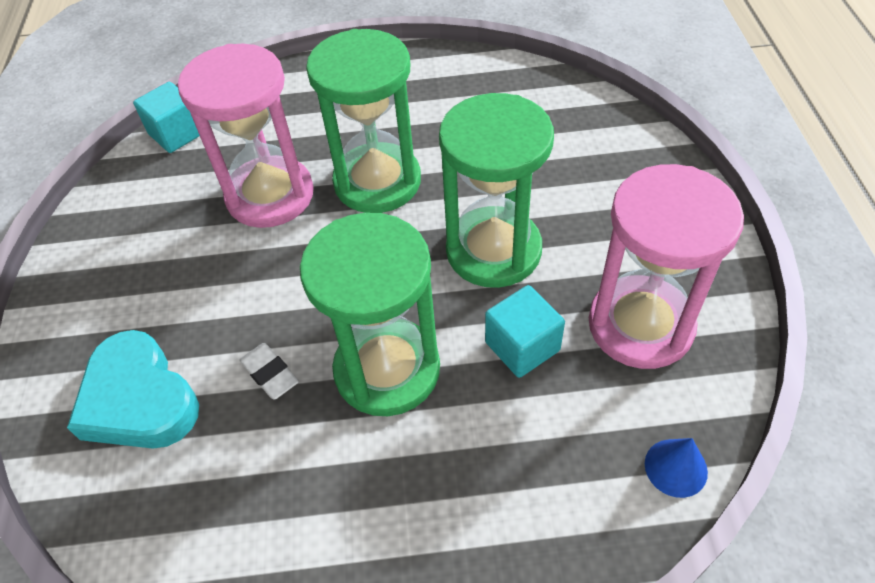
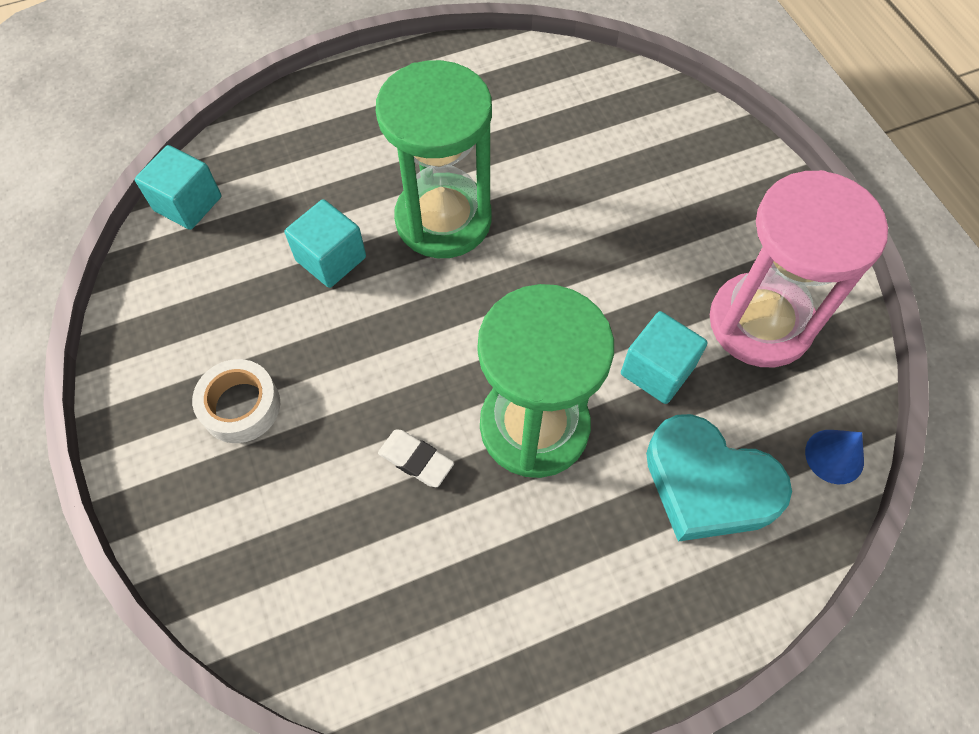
camera: 20 degrees left, 10 degrees up
(139, 399) = (287, 522): turquoise heart -> turquoise heart (708, 484)
(145, 296) = (241, 406): none -> white tape
(270, 195) = (331, 259): pink hourglass -> turquoise cube
(493, 250) = (593, 273): green hourglass -> none

